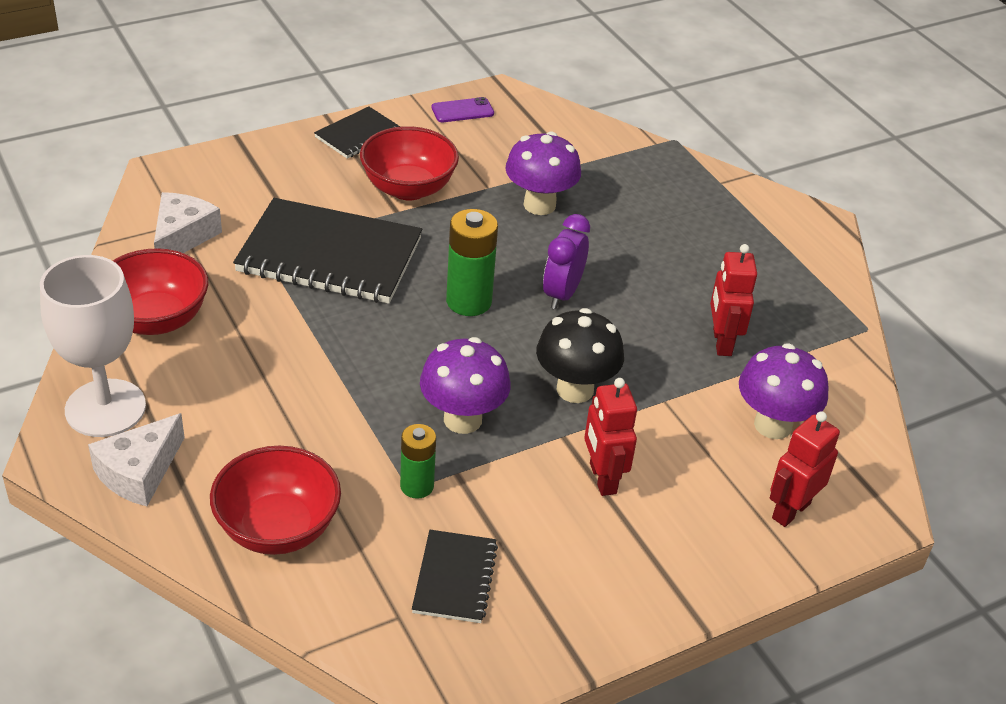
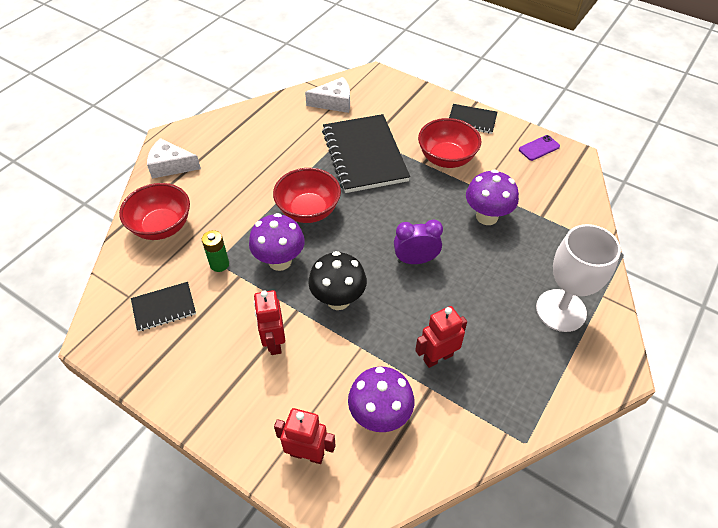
camera: 65 degrees right, 10 degrees up
(105, 408) = (203, 136): white goblet -> white goblet (561, 310)
(156, 319) = (270, 123): red bowl -> red bowl (308, 210)
(462, 111) = (539, 148): purple phone -> purple phone turned 75 degrees counterclockwise
(469, 301) = (374, 223): green battery -> none
(602, 478) = (274, 342): red robot -> red robot turned 60 degrees counterclockwise

